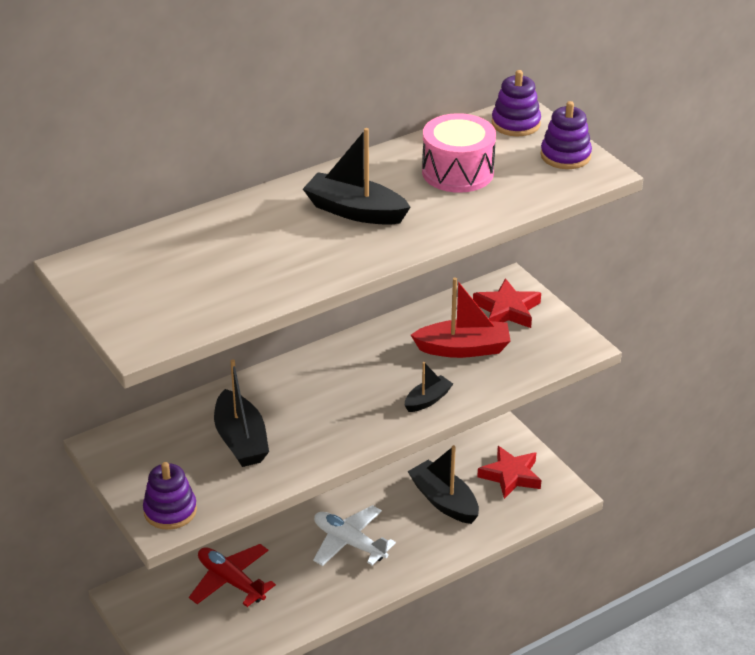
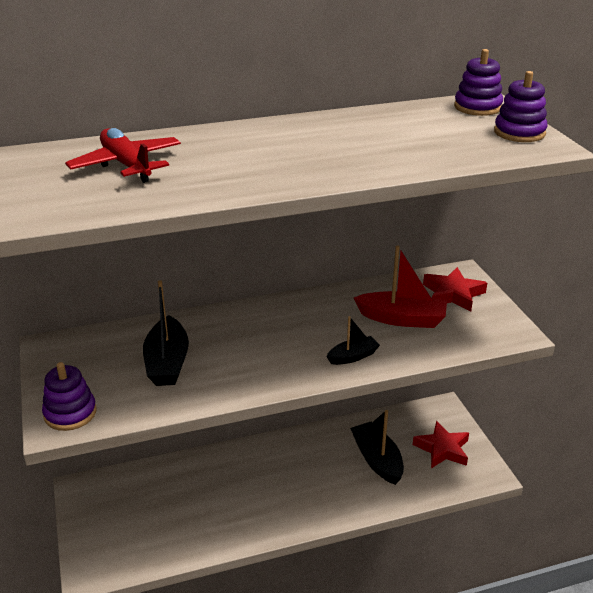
camera: 15 degrees right, 5 degrees down
(231, 581) = (170, 494): red plane -> red plane (126, 165)
(349, 543) = (283, 480): white plane -> none
(355, 211) = (291, 148): black boat -> none
(457, 172) = (406, 133): pink drum -> none

